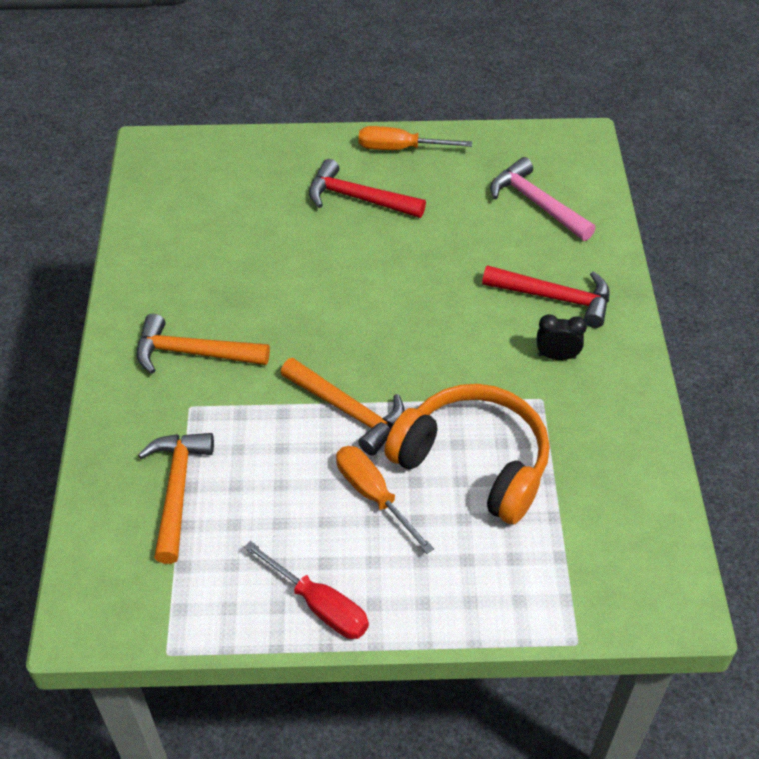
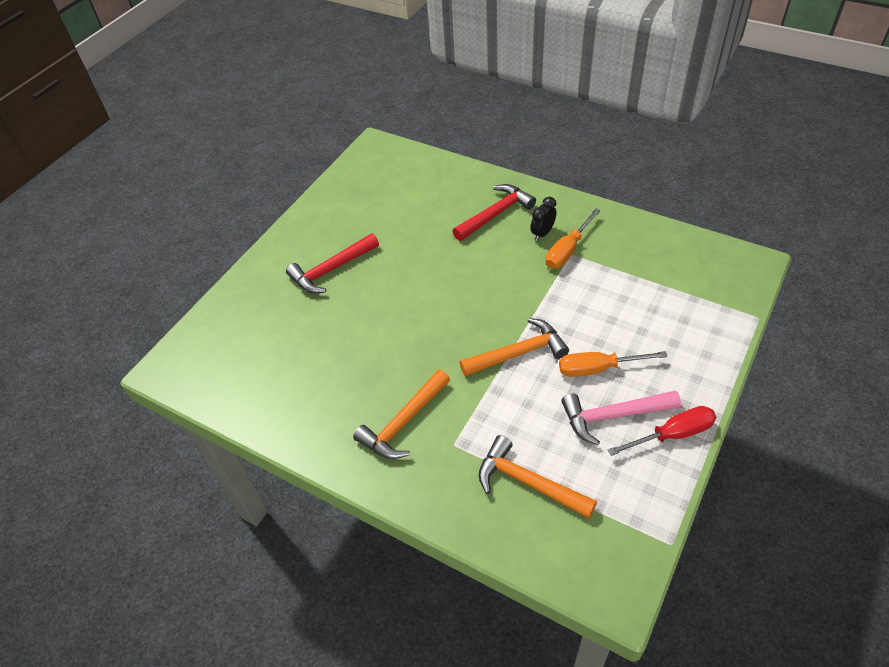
camera: 55 degrees left, 0 degrees up
(400, 148) = (304, 229): orange screwdriver -> orange screwdriver (567, 250)
(473, 462) = (601, 307): orange headphones -> none
(536, 203) = (411, 188): pink hammer -> pink hammer (613, 416)

